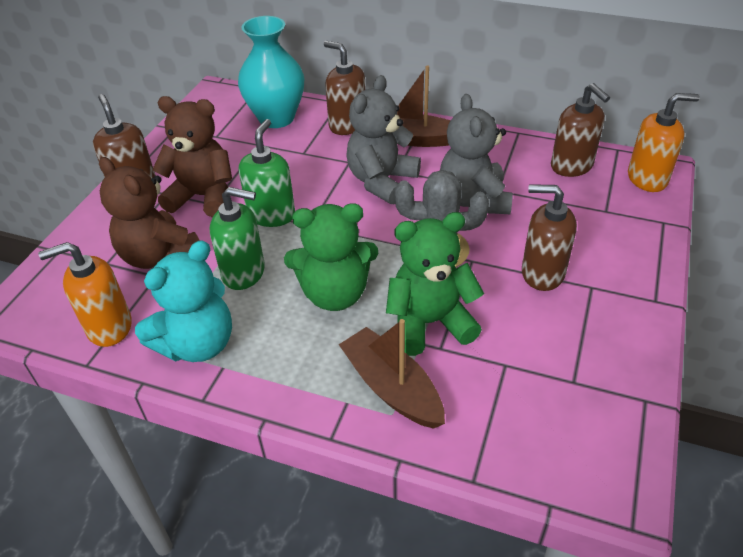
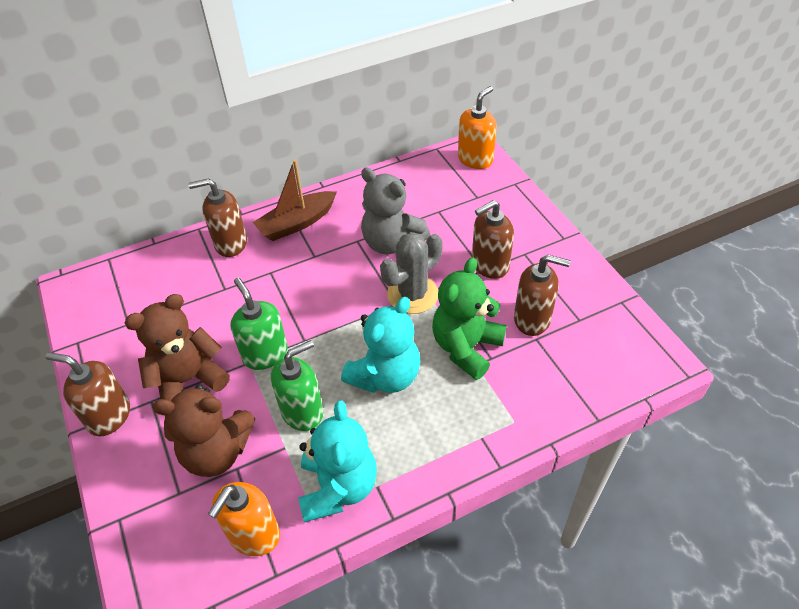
camera: 45 degrees left, 5 degrees up
(276, 118) = (162, 274): turquoise vase -> none
(335, 294) = (385, 375): green teddy bear -> turquoise teddy bear
(382, 181) = (314, 271): grey teddy bear -> none
(392, 388) = (495, 406): brown boat -> none
(572, 166) = (423, 178): brown soap dispenser -> brown soap dispenser (532, 319)

